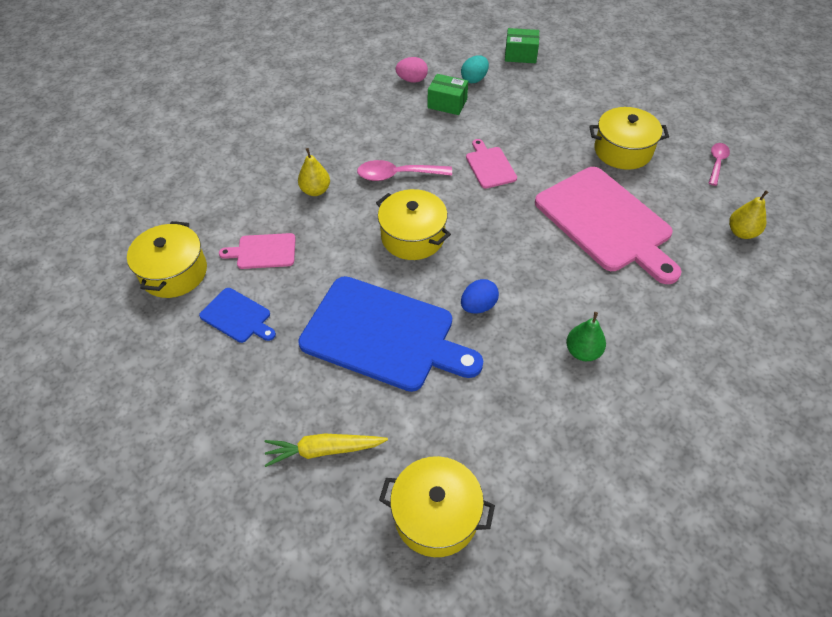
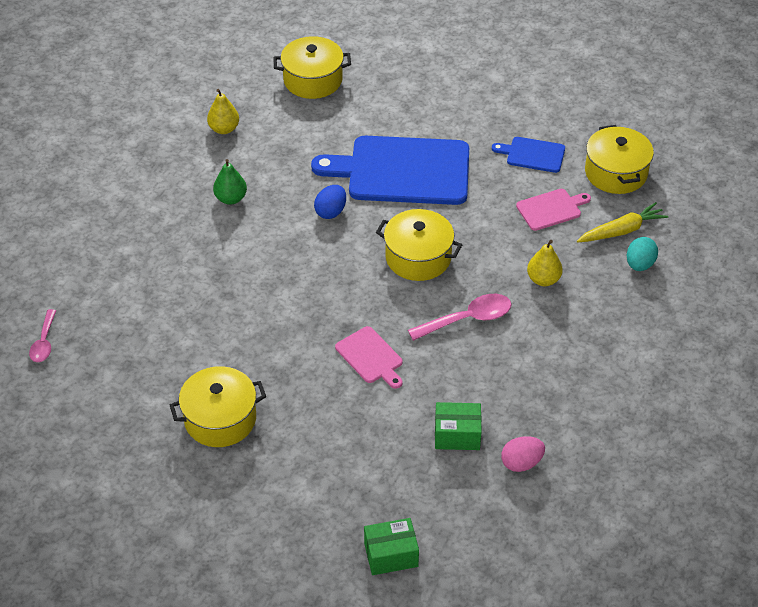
camera: 160 degrees right, 5 degrees down
(324, 450) = (407, 93): yellow carrot -> yellow carrot (621, 231)
(474, 79) = (439, 487): turquoise egg -> turquoise egg (639, 264)
(606, 222) = (227, 321): pink cutting board -> none
(716, 163) = (106, 430): pink spoon -> pink spoon (44, 342)
(741, 232) = (84, 345): yellow pear -> yellow pear (224, 129)

